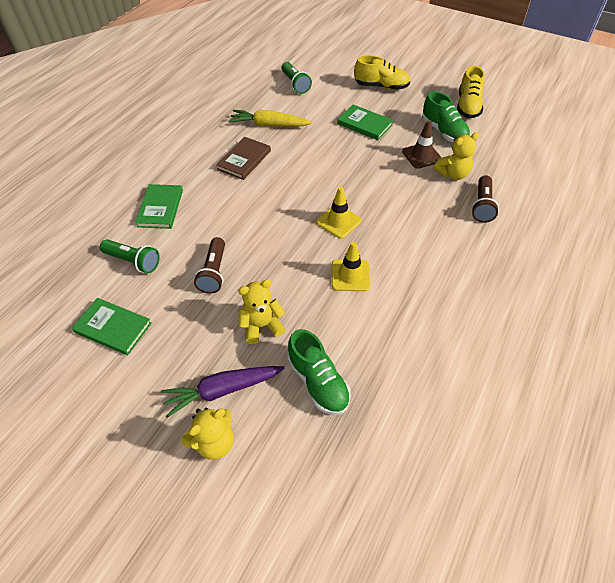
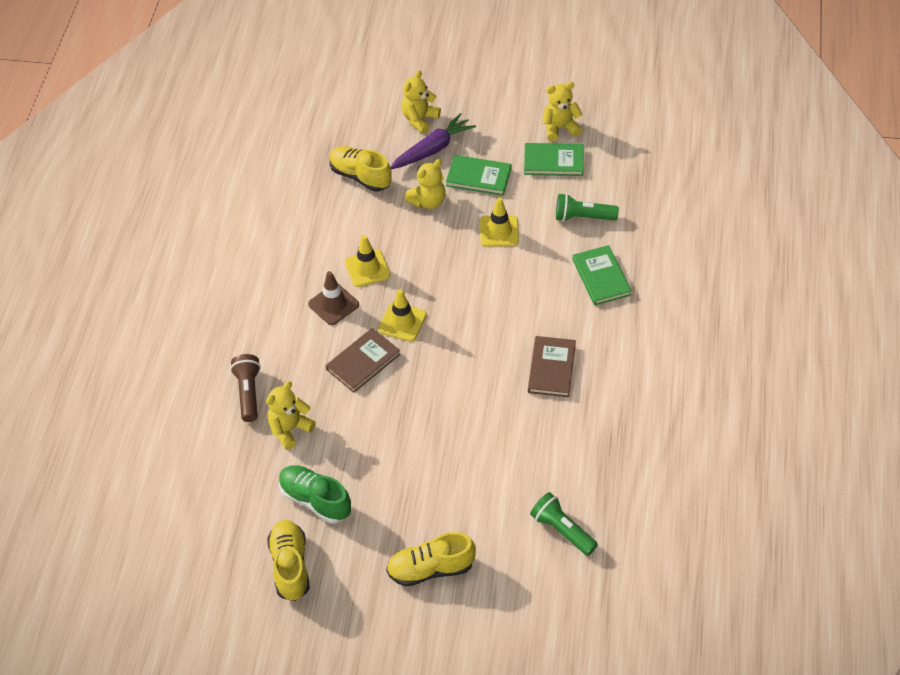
camera: 160 degrees right, 0 degrees up
(74, 367) = (560, 128): none -> yellow teddy bear
(214, 272) = (499, 231): brown flashlight -> yellow traffic cone
(269, 125) = (554, 435): yellow carrot -> none
(318, 382) = (360, 176): green shoe -> yellow shoe
(364, 124) = (427, 479): green book -> green book (478, 177)
(382, 202) = (363, 362): none -> brown book
(421, 156) = (335, 447): brown traffic cone -> brown traffic cone (333, 304)

